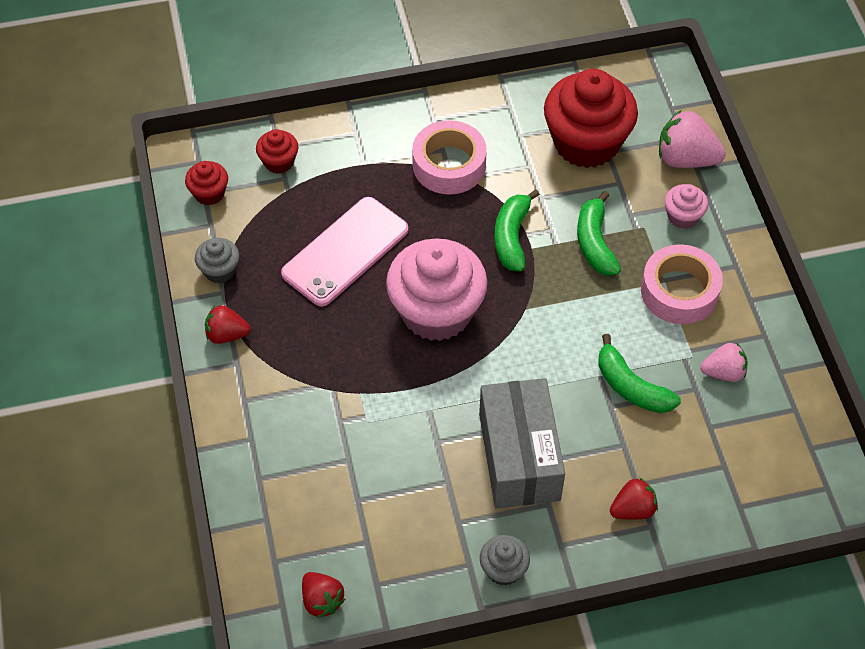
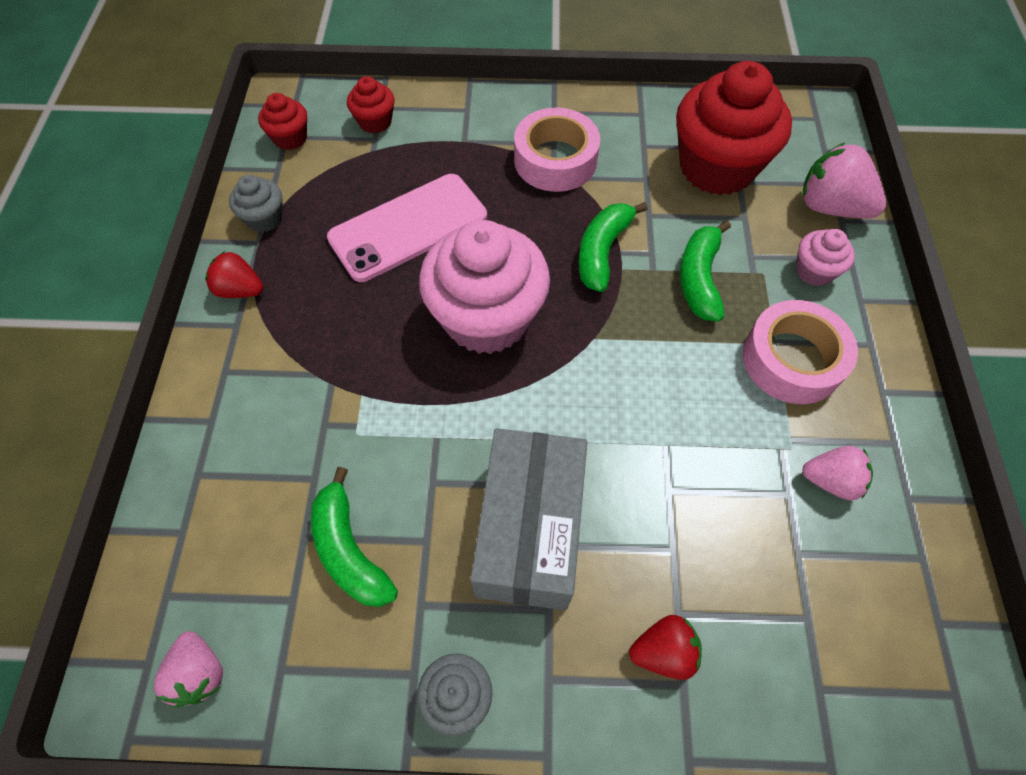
camera: 15 degrees right, 5 degrees up
(322, 600) = (200, 673): red strawberry -> pink strawberry
(631, 387) = (702, 470): green banana -> green banana (350, 550)

